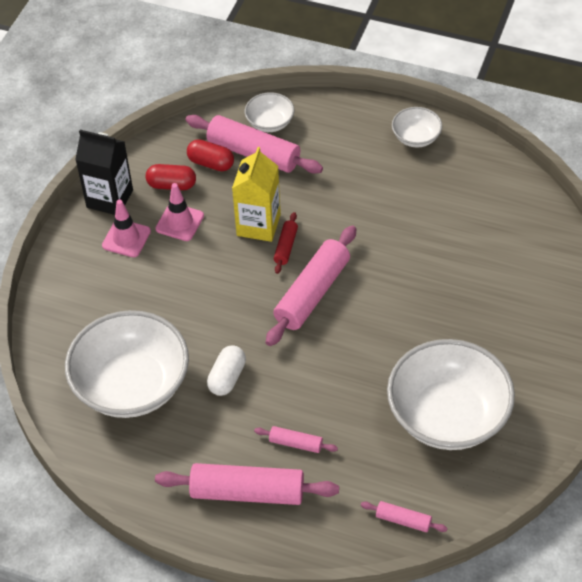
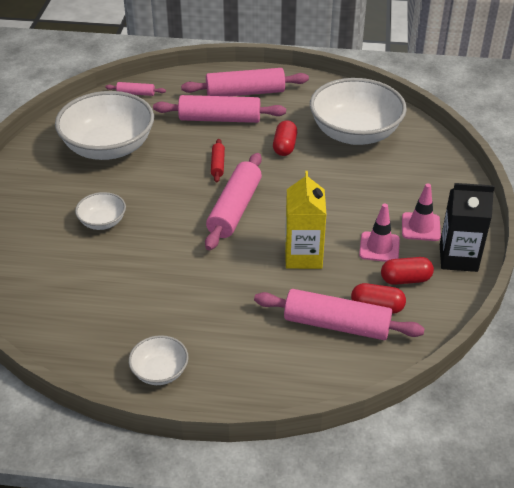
camera: 165 degrees right, 10 degrees down
(227, 377) = (284, 146): white capsule -> red capsule
(270, 123) = (332, 363): white bowl -> white bowl (102, 222)
(286, 247) = (270, 241): red rolling pin -> red rolling pin (217, 165)
(296, 443) = (219, 119): pink rolling pin -> pink rolling pin, size x2.09

